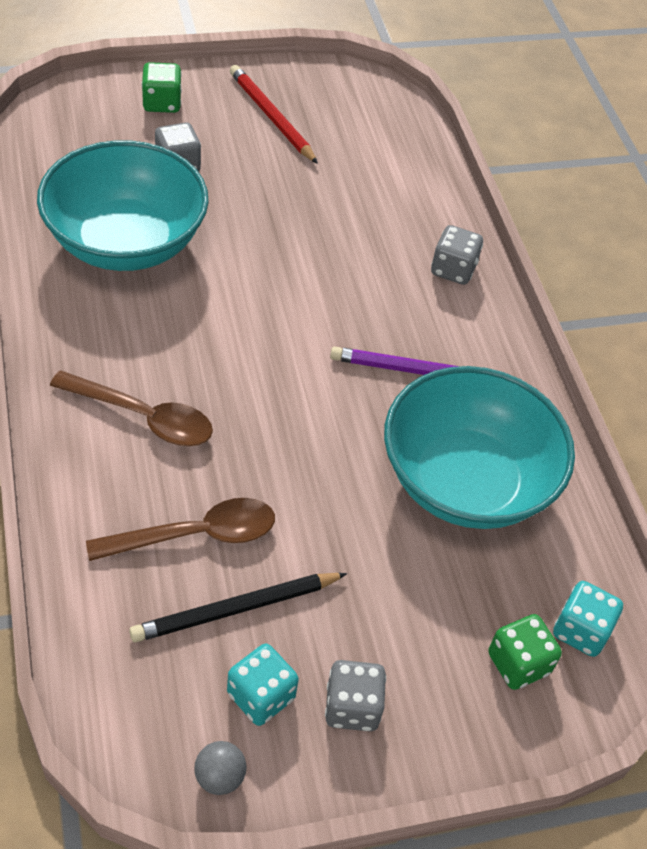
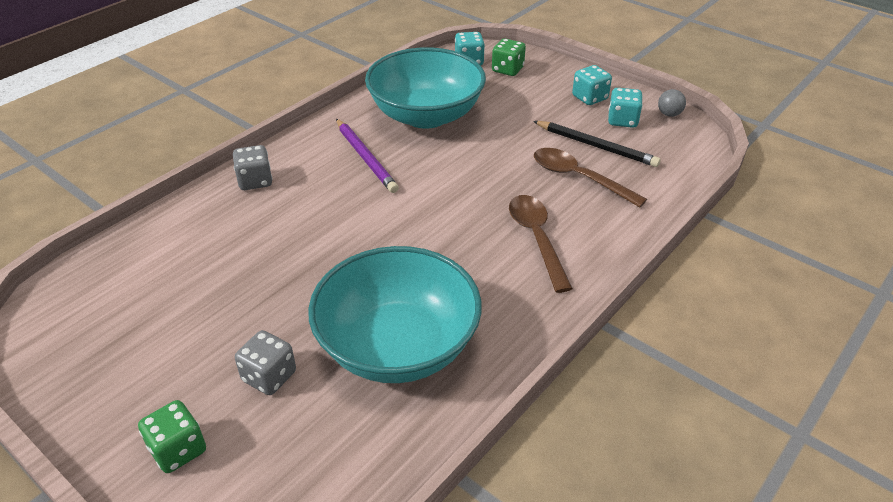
camera: 120 degrees left, 10 degrees down
(272, 117) = (138, 358): red pencil -> none
(352, 707) = (589, 98): grey dice -> turquoise dice

